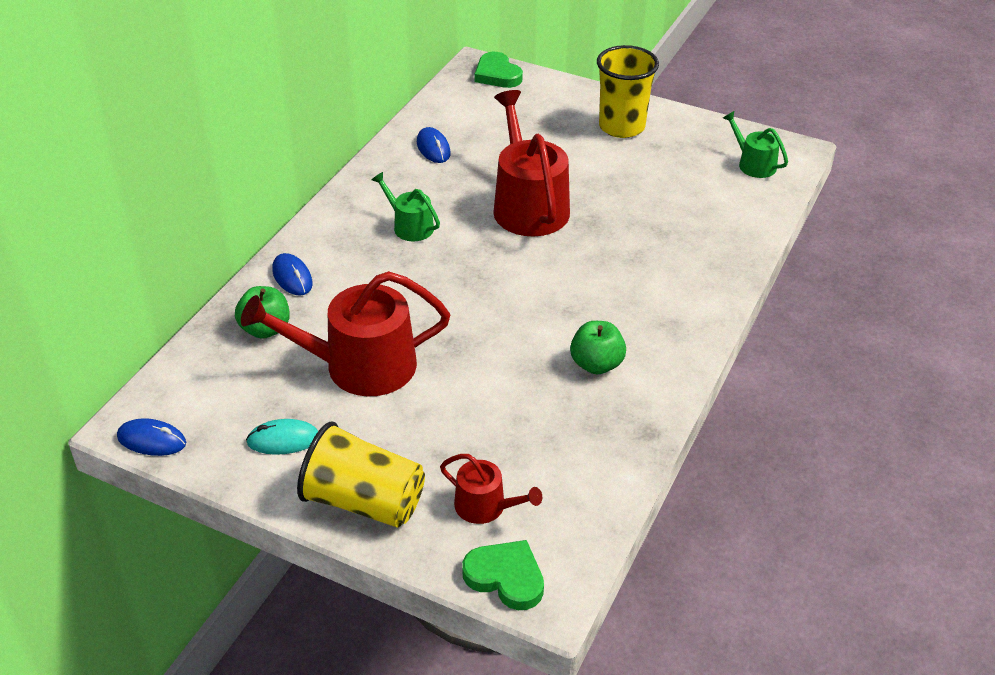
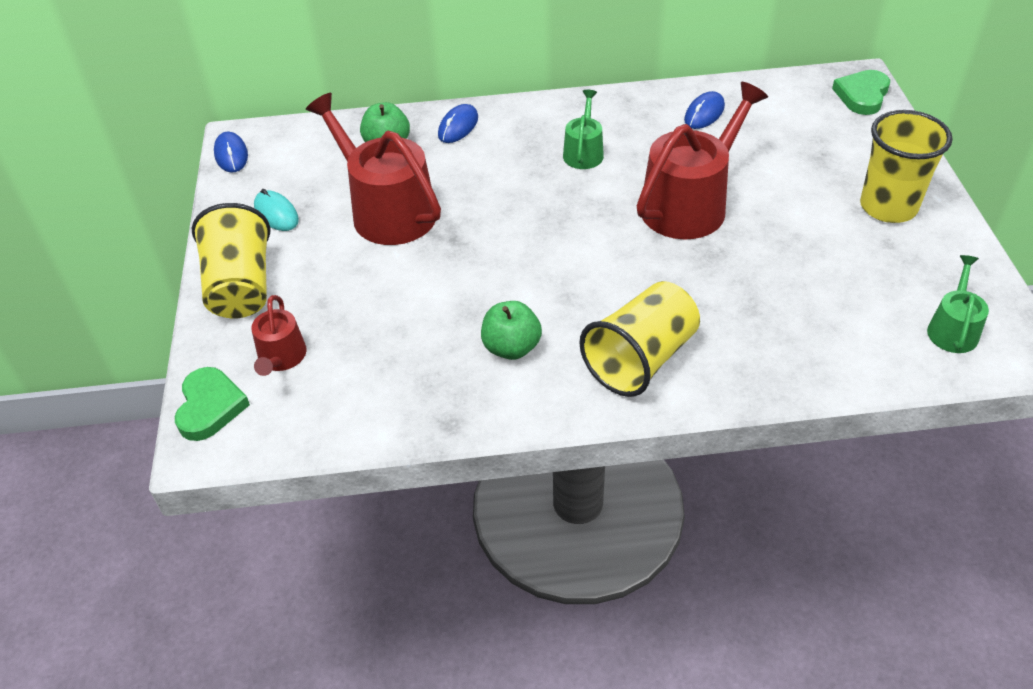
camera: 60 degrees right, 5 degrees up
(665, 305) = (641, 359): none -> yellow cup

